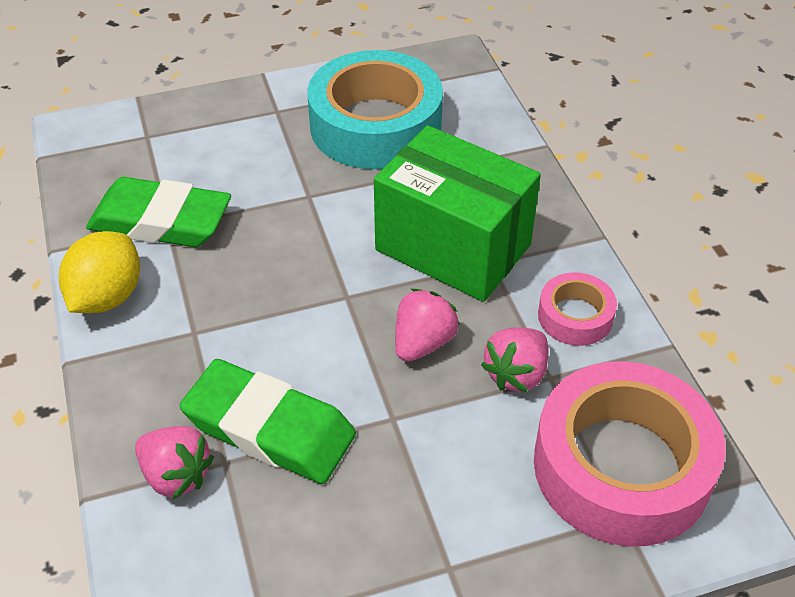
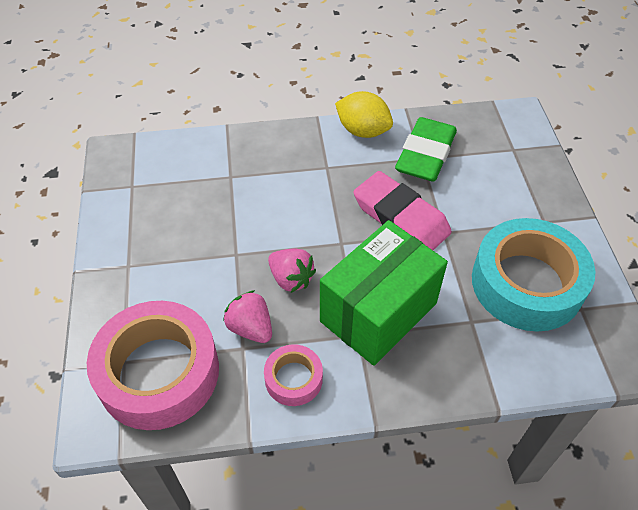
camera: 100 degrees right, 5 degrees up
(176, 475) = (228, 157): pink strawberry -> none
(269, 428) = (246, 196): green eraser -> none
(289, 238) = (401, 218): none -> pink eraser

